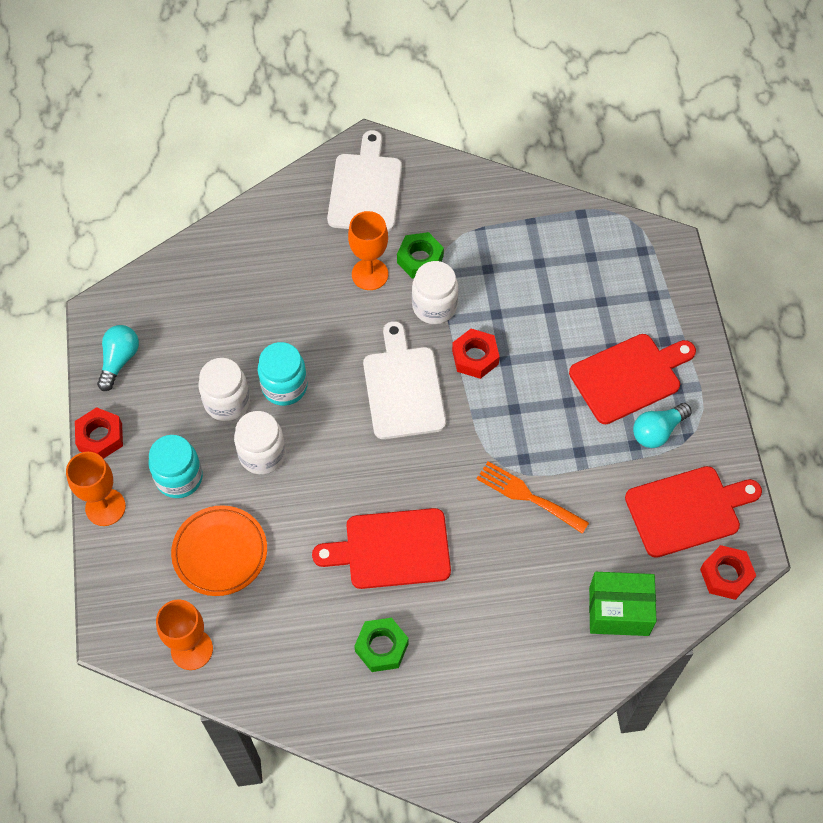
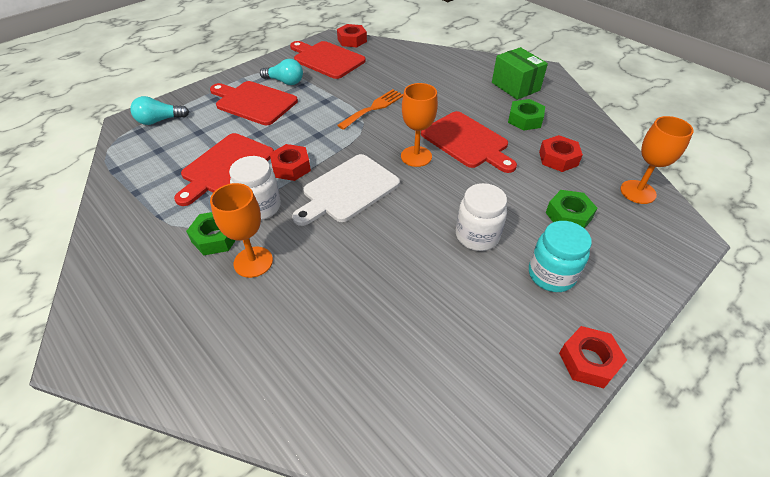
camera: 125 degrees left, 15 degrees down
(105, 507) = (631, 308): orange goblet -> orange goblet (416, 156)
(119, 360) = (507, 408): turquoise light bulb -> turquoise light bulb (160, 120)
(220, 552) = (568, 215): orange plate -> green nut
(227, 402) = (459, 286): white jar -> none
(284, 386) = (409, 256): turquoise jar -> none
(294, 619) = (558, 158): none -> red nut
(365, 189) = (145, 320): white cutting board -> none
(518, 303) = (225, 167): none -> red cutting board
(527, 496) = (374, 108): orange fork -> orange fork turned 135 degrees counterclockwise
(619, 611) = (406, 60): green box -> green box (515, 86)

